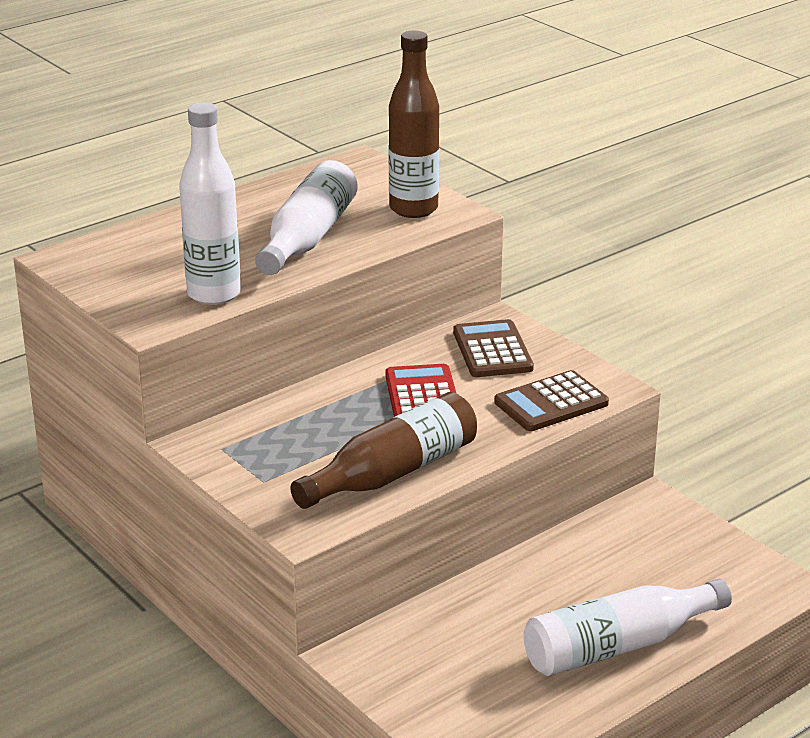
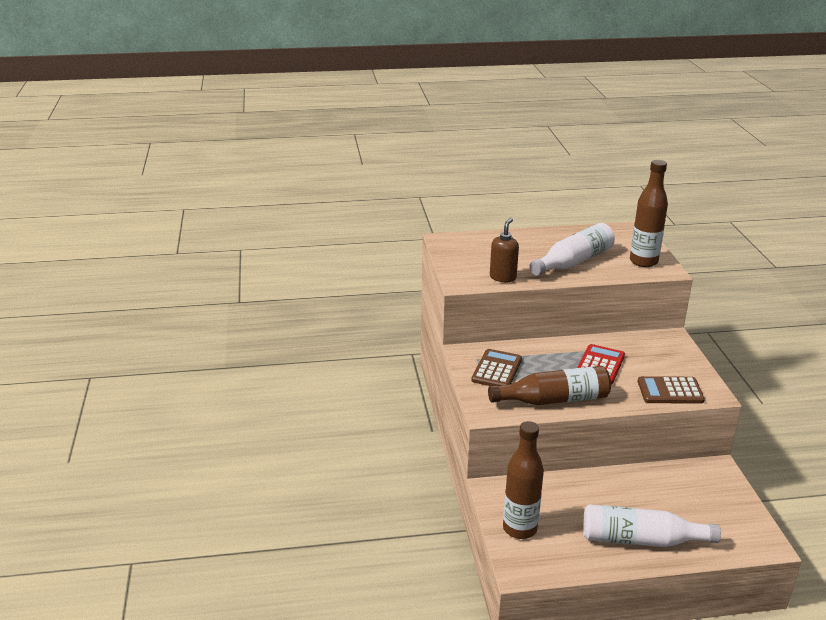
camera: 30 degrees right, 0 degrees up
(214, 294) = (503, 277): white bottle -> brown soap dispenser
(435, 700) = (519, 528): none -> brown bottle
(492, 350) = (657, 352): brown calculator -> brown calculator (497, 370)

